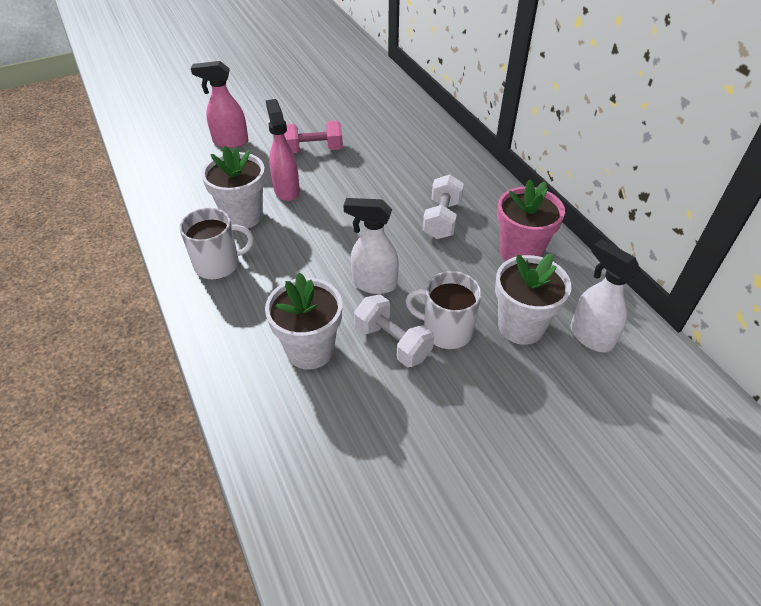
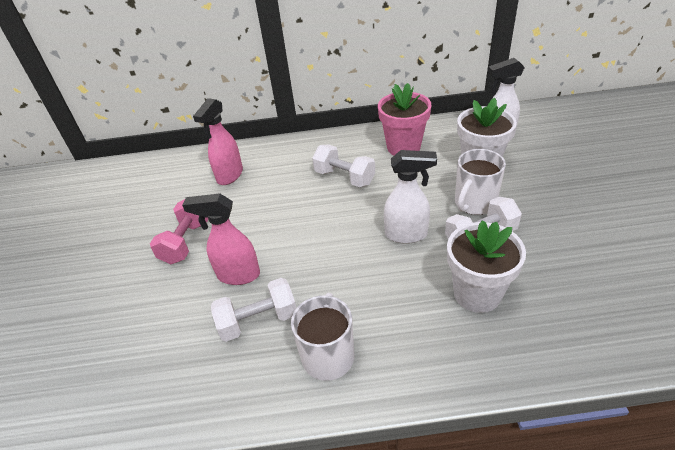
camera: 65 degrees left, 5 degrees down
(230, 142) = (110, 315): pink spray bottle -> pink spray bottle (229, 176)
(243, 216) = (258, 320): white flower pot -> white dumbbell
(374, 284) = (407, 234): white spray bottle -> white spray bottle turned 120 degrees counterclockwise

